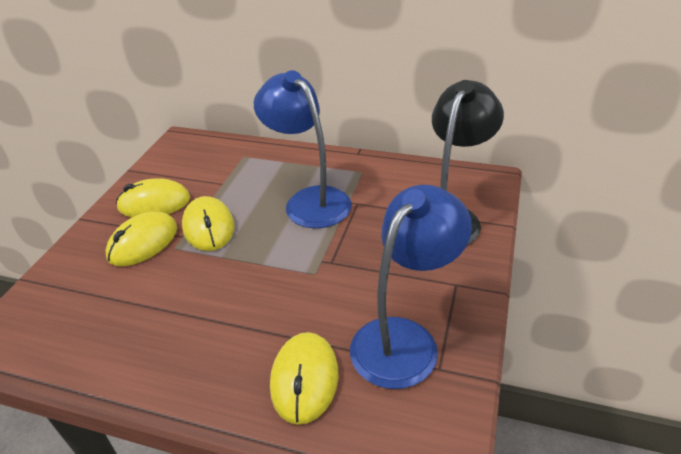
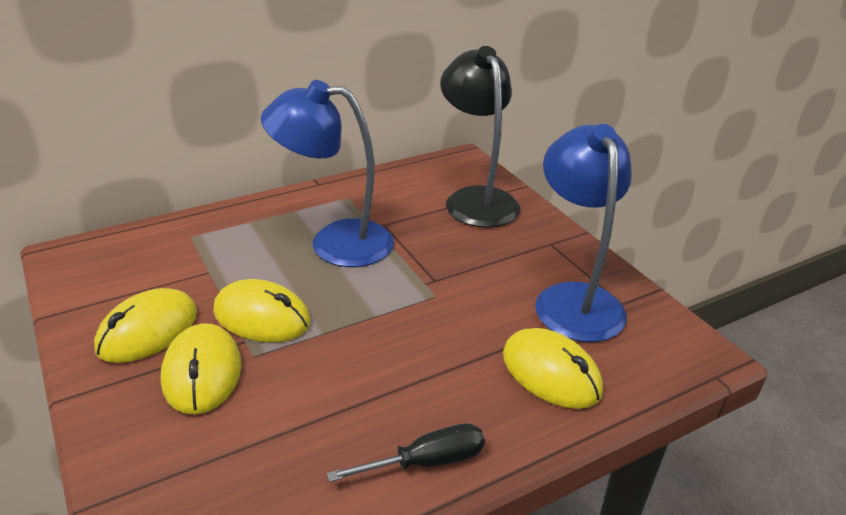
camera: 50 degrees left, 5 degrees down
(157, 374) = (425, 462): none -> black screwdriver

